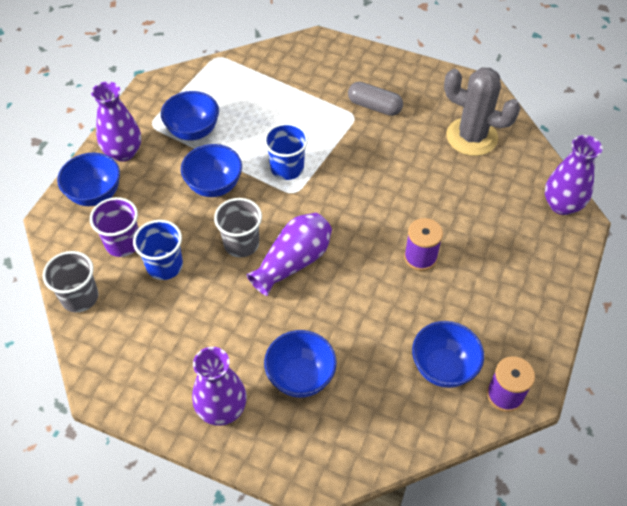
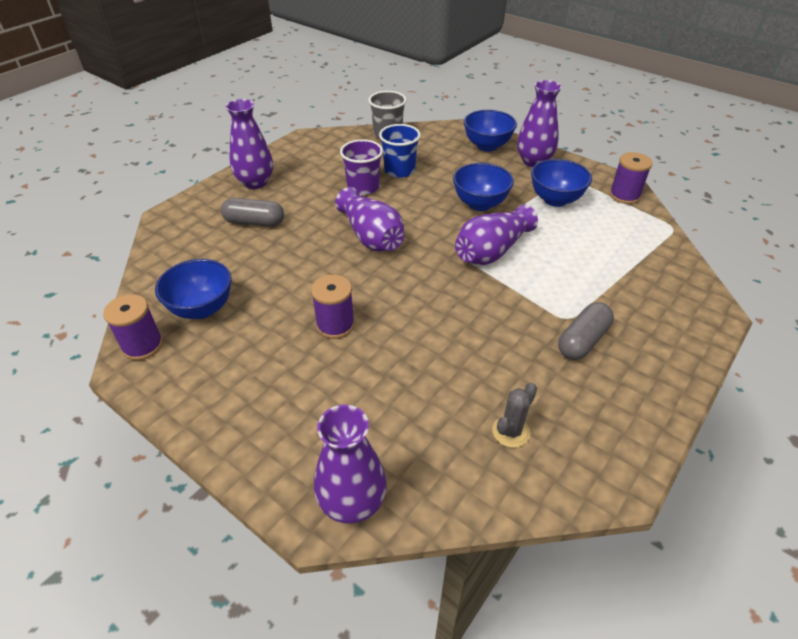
camera: 105 degrees right, 10 degrees down
(123, 243) = (431, 154): purple cup -> purple cup (363, 187)
(175, 85) = (624, 195): none -> purple spool
(241, 244) = (405, 210): grey cup -> none
(287, 168) = (491, 251): blue cup -> purple vase
(300, 377) = (254, 222): blue bowl -> grey capsule
(471, 137) = (511, 431): grey cactus -> grey cactus, size x0.49

